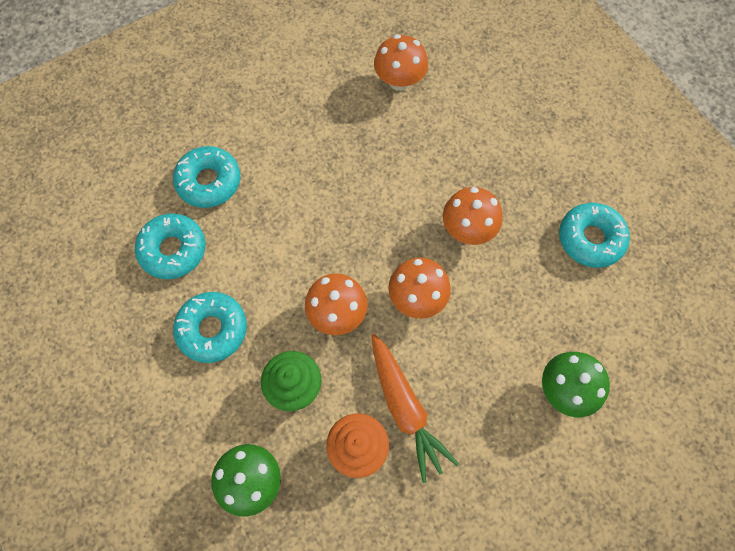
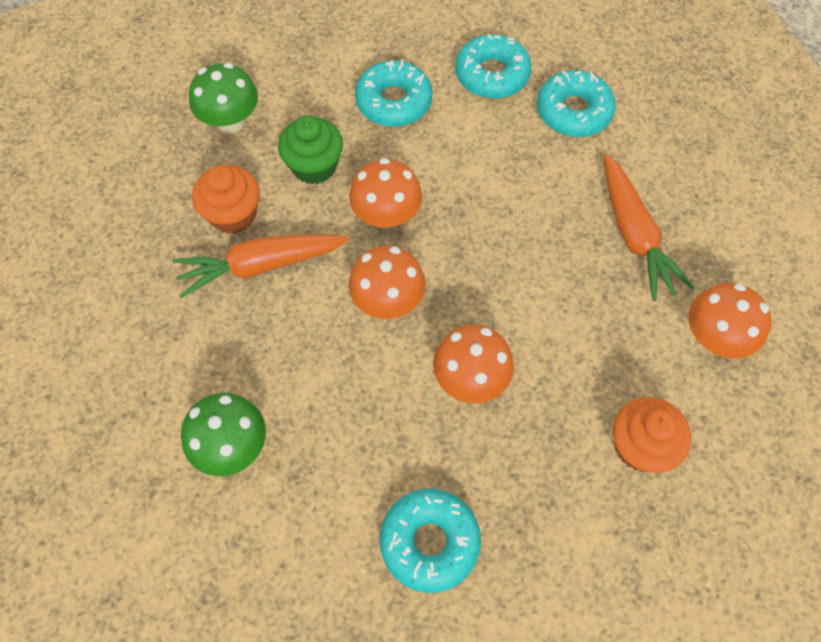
camera: 100 degrees right, 5 degrees down
(323, 132) = (633, 234): none -> orange carrot
(489, 121) = (640, 446): none -> orange cupcake

